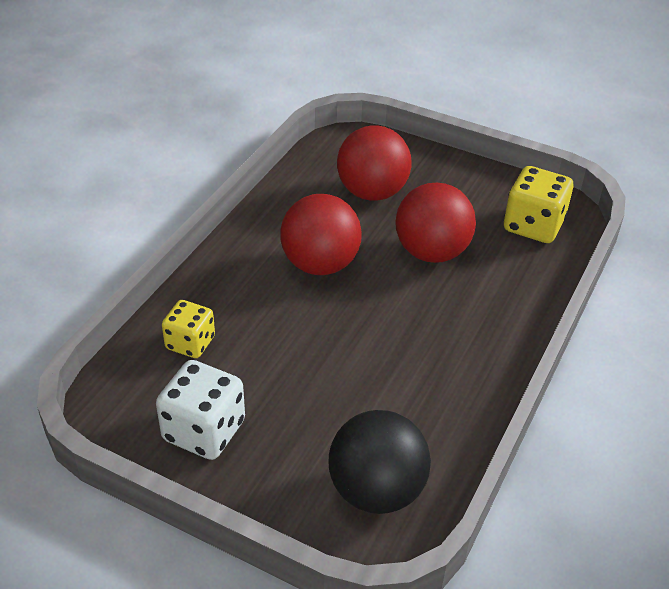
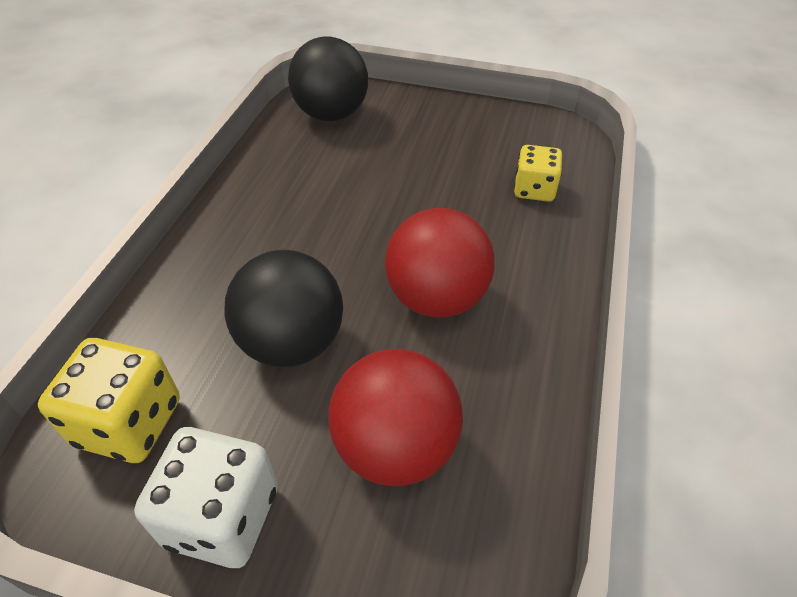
camera: 170 degrees right, 5 degrees up
(204, 430) = (480, 130): white dice -> white dice (222, 516)
(431, 252) = (292, 343): red ball -> black ball

